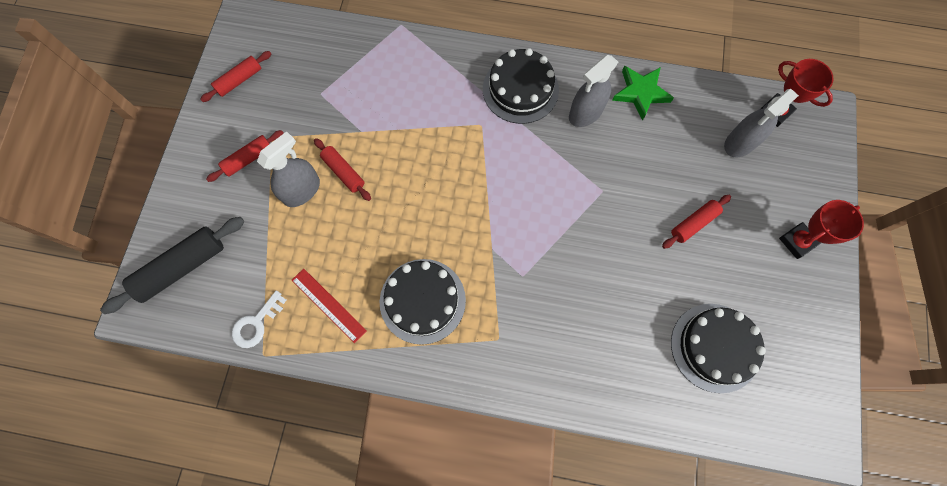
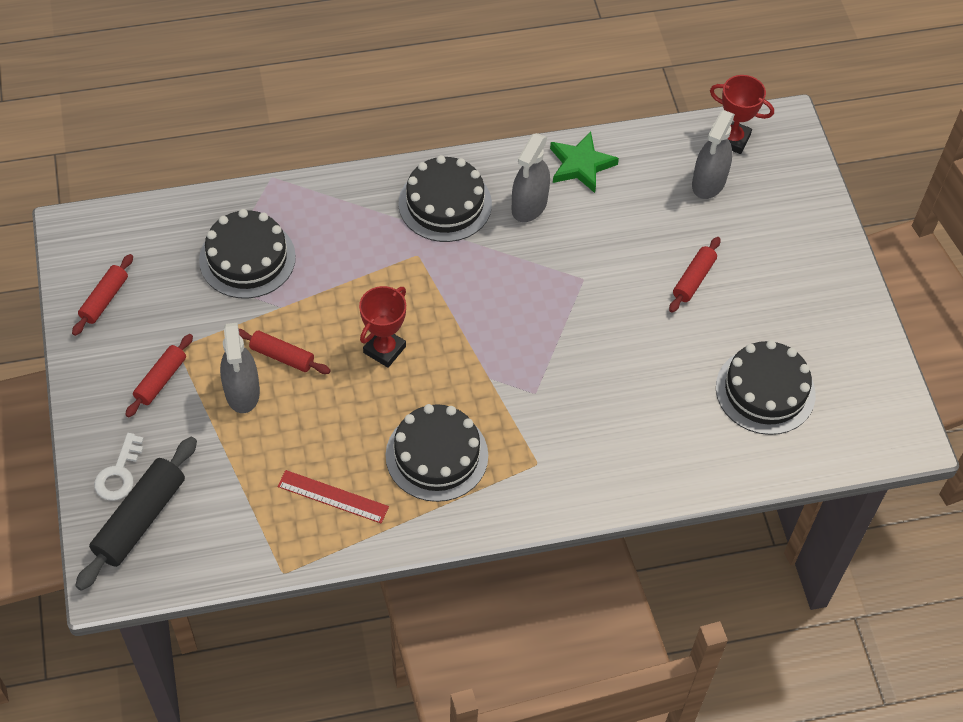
camera: 25 degrees left, 15 degrees down
(256, 323) = (259, 544): white key -> white key (119, 473)
(302, 190) = (242, 392): grey spray bottle -> grey spray bottle turned 150 degrees clockwise
(354, 83) = (247, 258): none -> black cake
(797, 241) = (806, 261): red trophy -> red trophy (384, 349)

